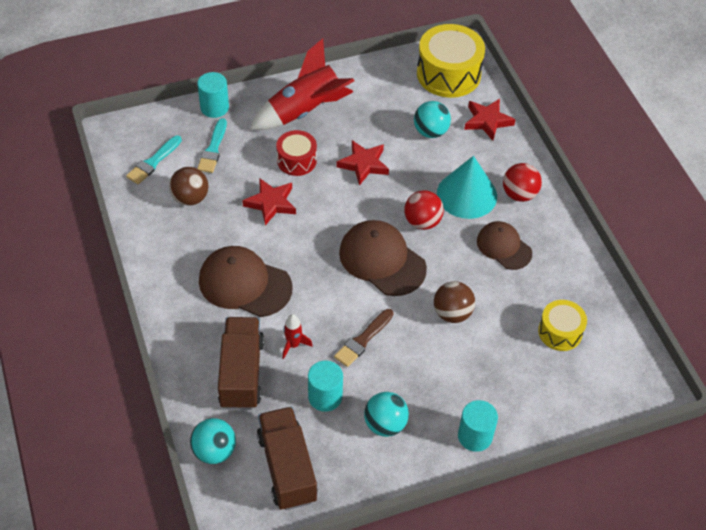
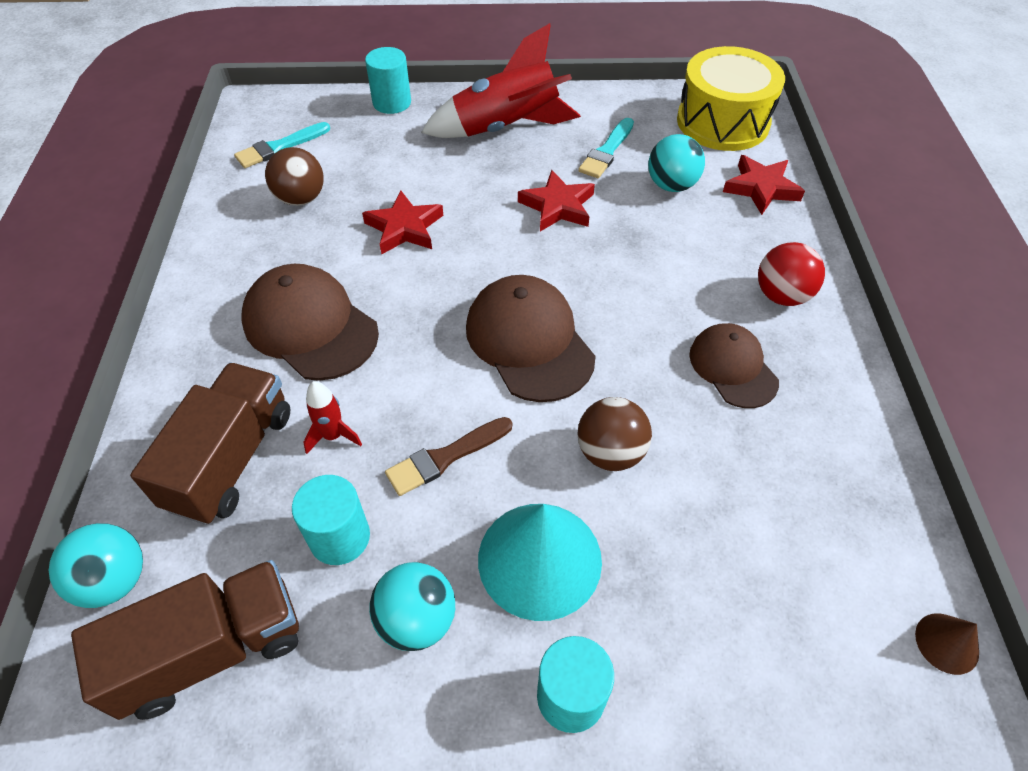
camera: 20 degrees right, 0 degrees up
(213, 149) = (363, 148): turquoise brush -> turquoise brush (607, 151)
(287, 468) = (212, 650): brown truck -> brown truck turned 60 degrees clockwise
(296, 160) = (467, 183): red drum -> none
(422, 222) = (614, 301): red ball -> none
(467, 194) = (697, 278): turquoise cone -> turquoise cone (539, 559)
(560, 332) = (793, 536): yellow drum -> none
(643, 362) = (947, 643): none -> brown cone

